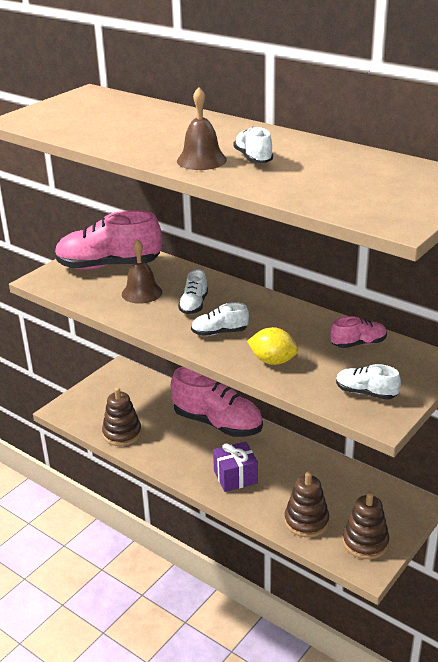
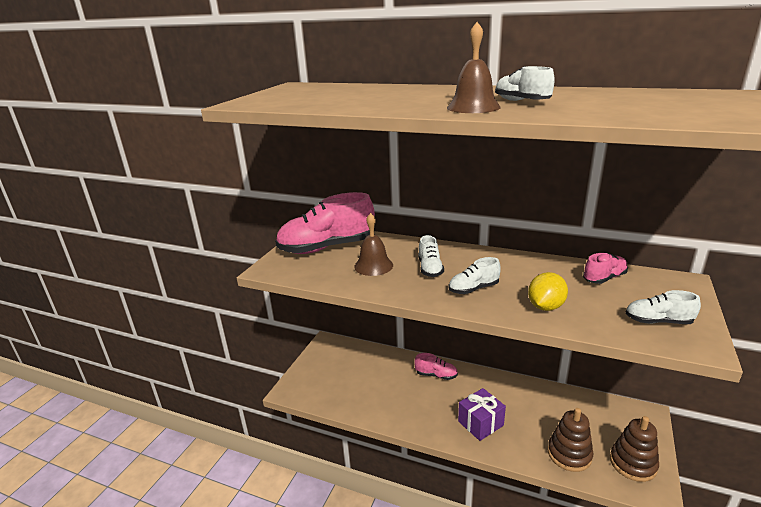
camera: 15 degrees left, 5 degrees down
(122, 433) = (356, 402): brown stacking toy -> none
(218, 423) = (436, 375): pink shoe -> pink shoe, size x0.48
(273, 361) = (545, 307): yellow lemon -> yellow lemon turned 60 degrees counterclockwise

